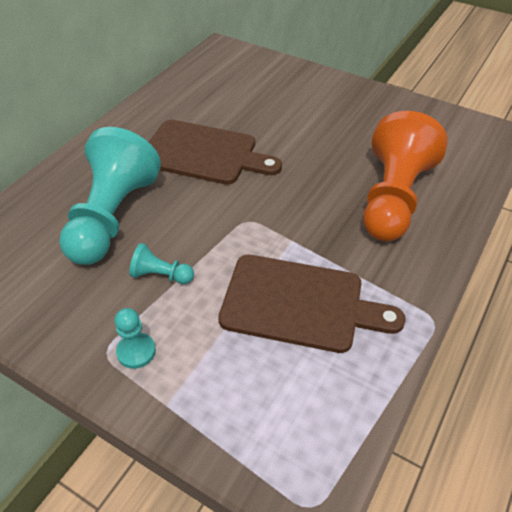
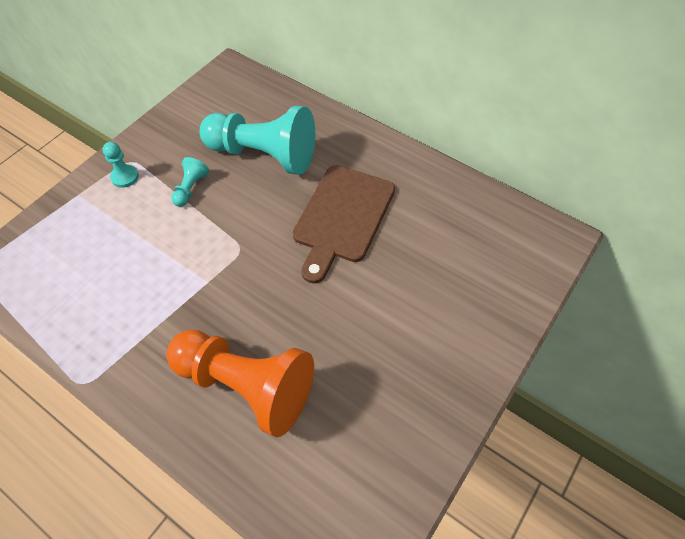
camera: 95 degrees right, 10 degrees up
(299, 304) = (134, 279): brown cutting board -> none

